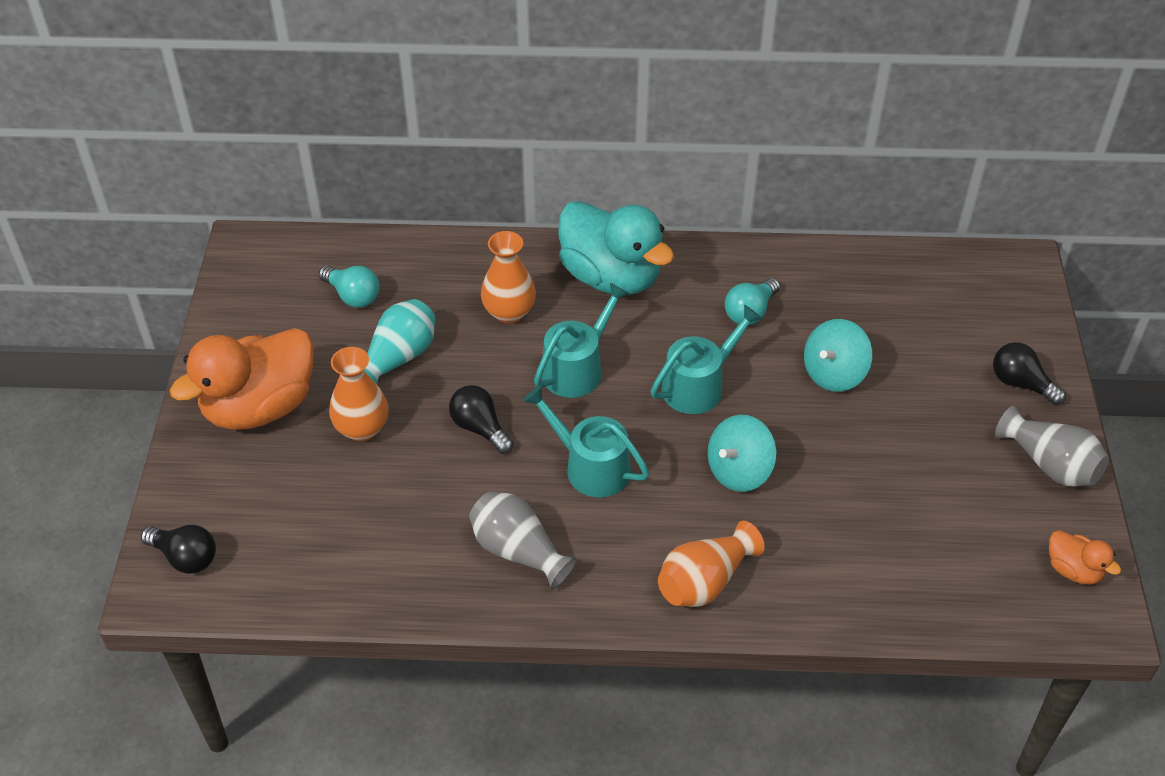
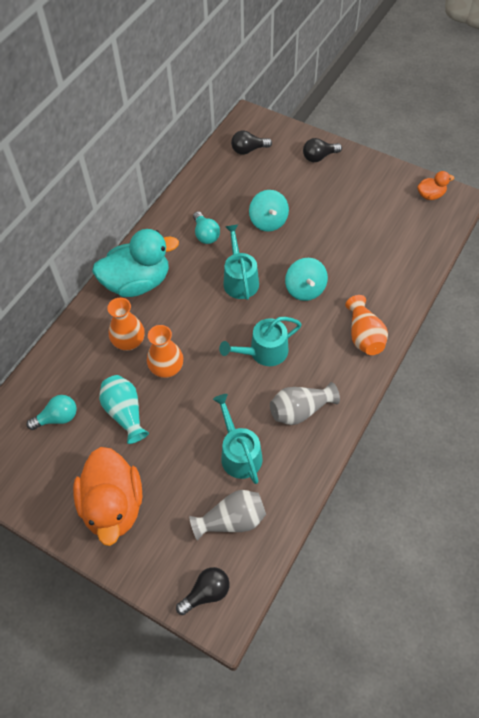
camera: 60 degrees left, 10 degrees up
(362, 428) = (167, 454): orange vase -> orange vase (167, 368)
(480, 428) = (205, 393): black light bulb -> black light bulb (248, 150)
(577, 369) = (193, 328): turquoise watering can -> turquoise watering can (239, 453)
(1050, 465) = (370, 172): grey vase -> grey vase (232, 520)

